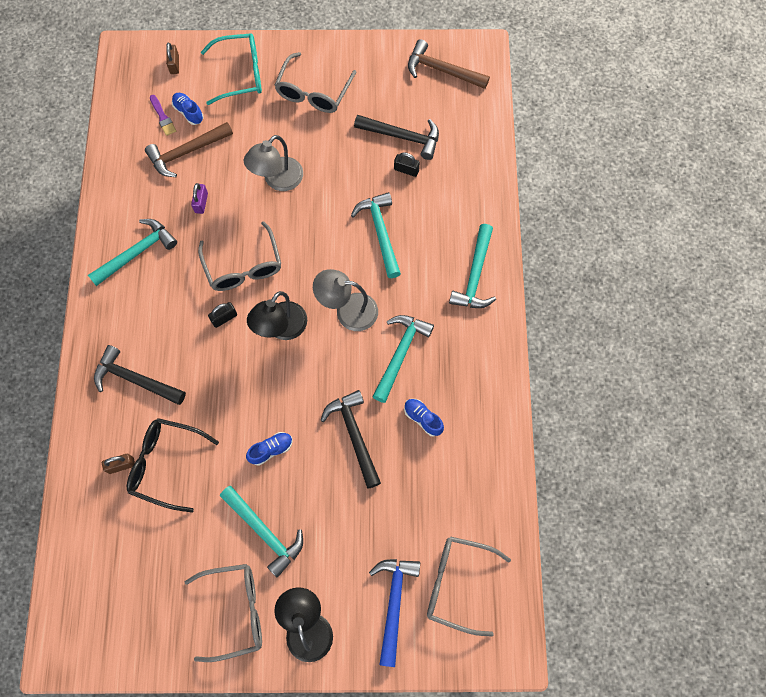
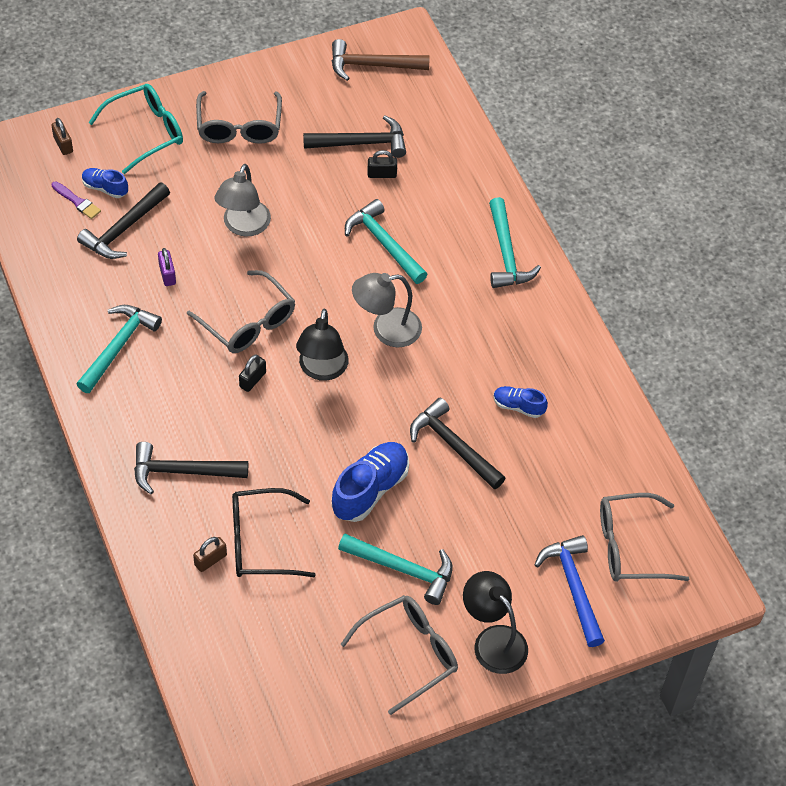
camera: 25 degrees left, 15 degrees down
(187, 152) = (124, 229): brown hammer -> black hammer
(271, 450) = (370, 489): blue shoe -> blue shoe, size x1.82
(400, 354) = (464, 353): turquoise hammer -> none

